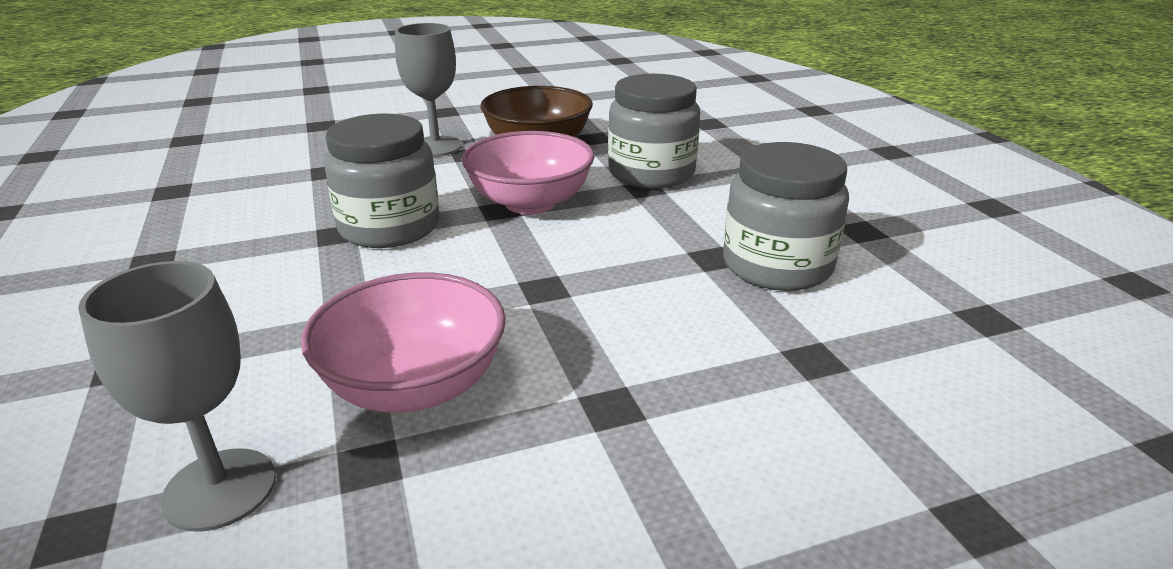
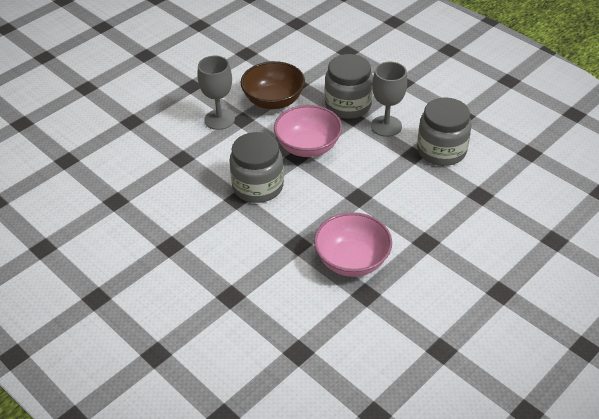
camera: 25 degrees left, 15 degrees up
(220, 489) = (327, 321): grey goblet -> grey goblet (386, 126)

